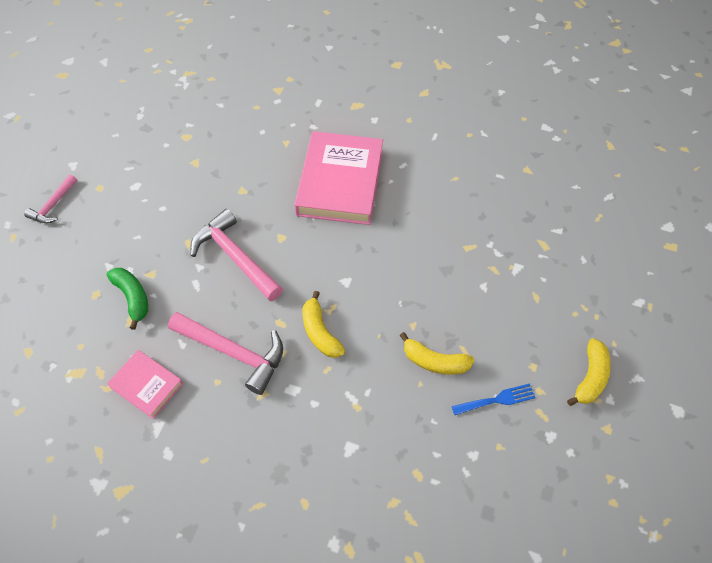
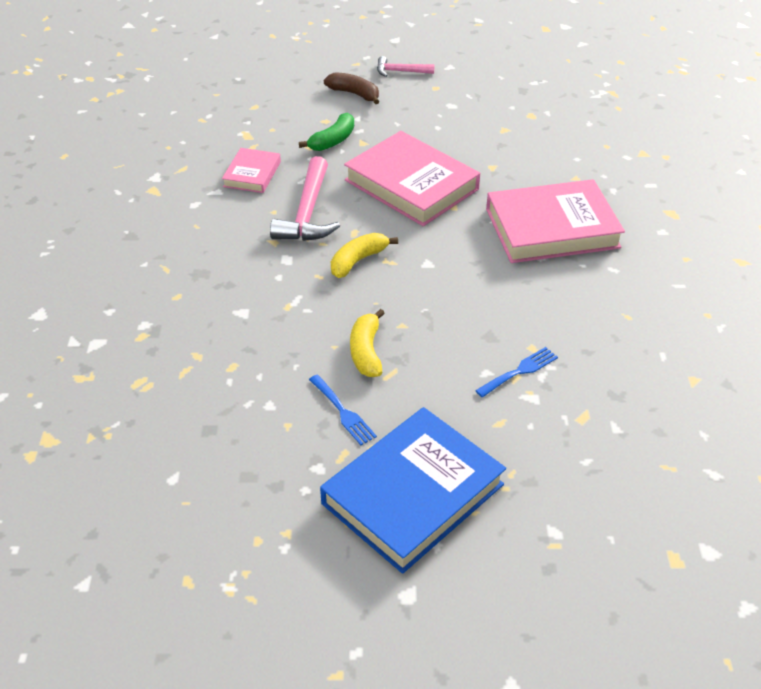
camera: 70 degrees right, 15 degrees down
(66, 255) = (354, 94): none -> brown banana
(235, 257) = (411, 185): pink hammer -> pink book
(489, 264) = (520, 371): none -> blue fork
(590, 377) = (413, 494): yellow banana -> blue book

